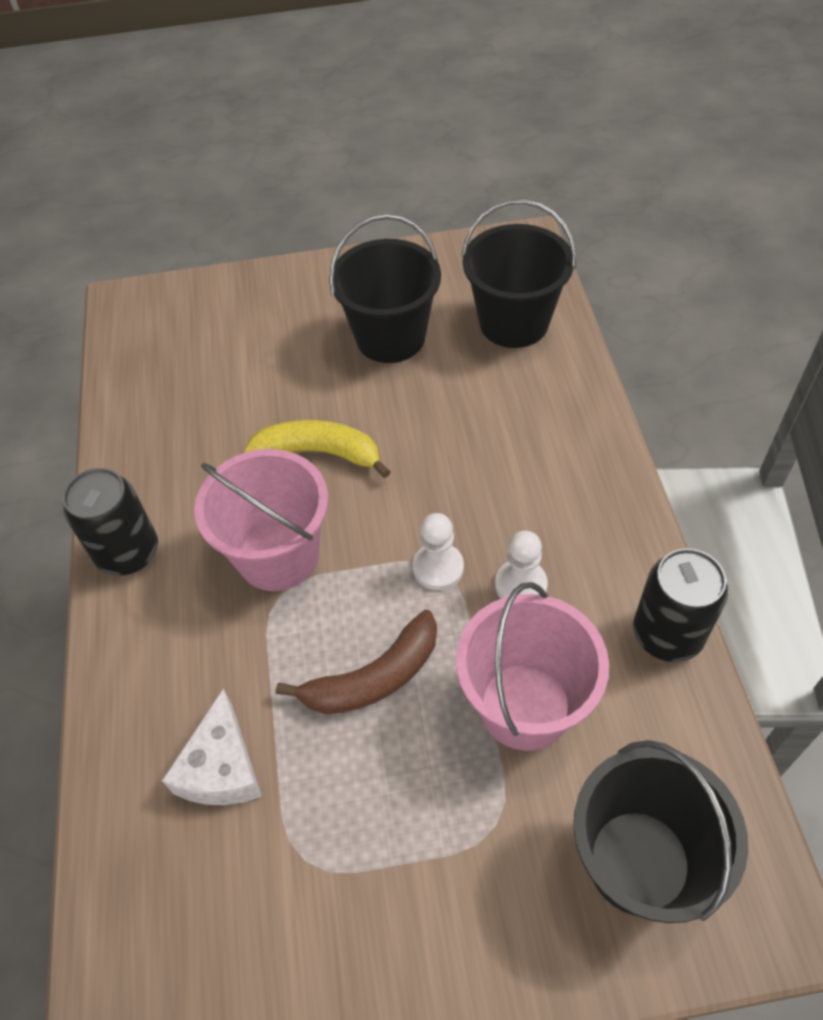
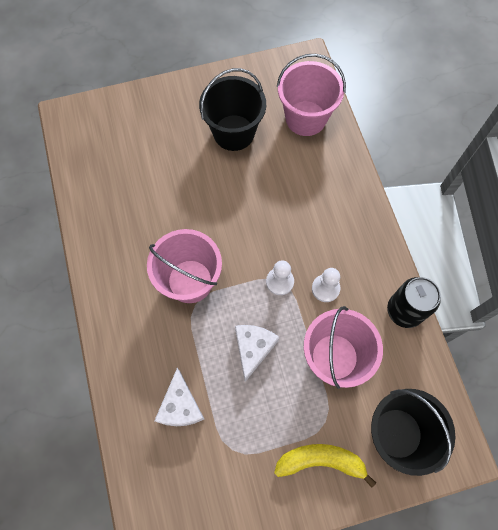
camera: 10 degrees left, 15 degrees up
(128, 552) = (104, 286): black can -> none
(319, 453) = (203, 214): yellow banana -> yellow banana (321, 461)
(373, 678) = (253, 349): brown banana -> white cheese
(514, 323) = (305, 118): black bucket -> pink bucket

